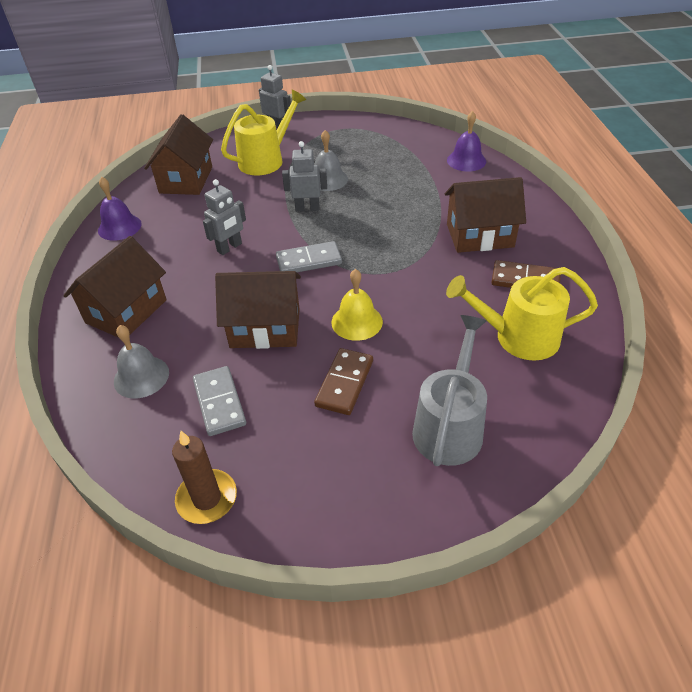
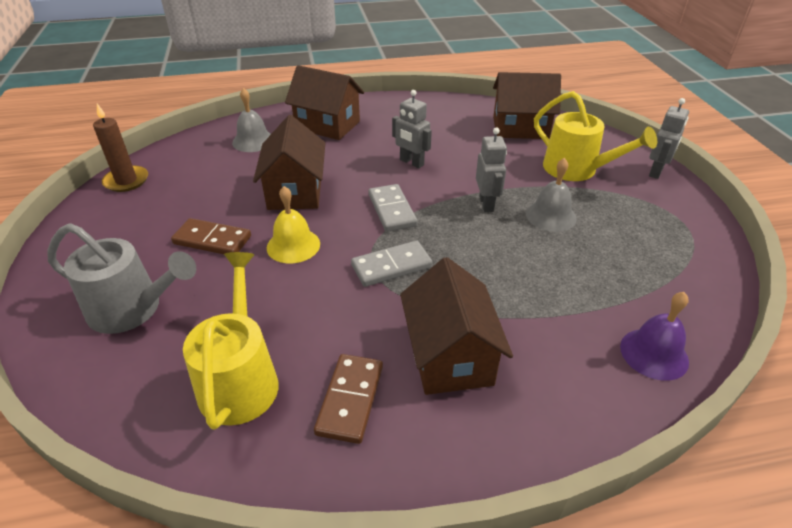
camera: 85 degrees right, 5 degrees down
(119, 227) = (438, 107): purple bell -> none
(219, 402) = (214, 177): grey domino -> grey domino (391, 266)

